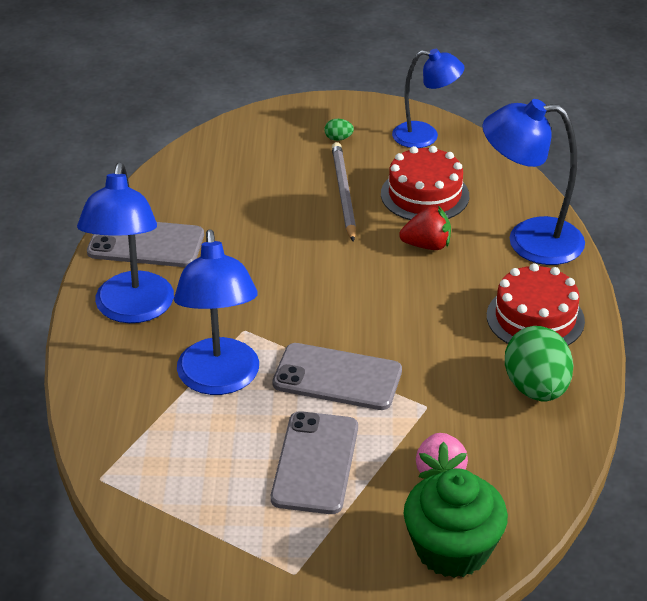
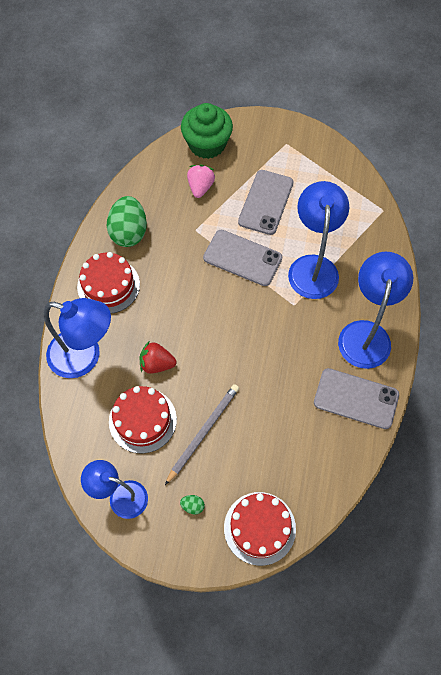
camera: 170 degrees left, 25 degrees up
(256, 132) = (259, 528): none -> red cake
(343, 193) = (203, 432): grey pencil -> grey pencil turned 150 degrees counterclockwise

